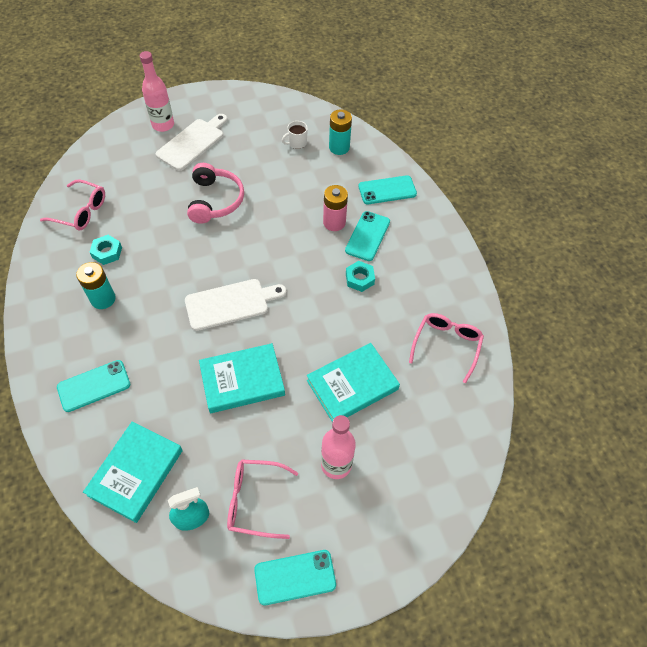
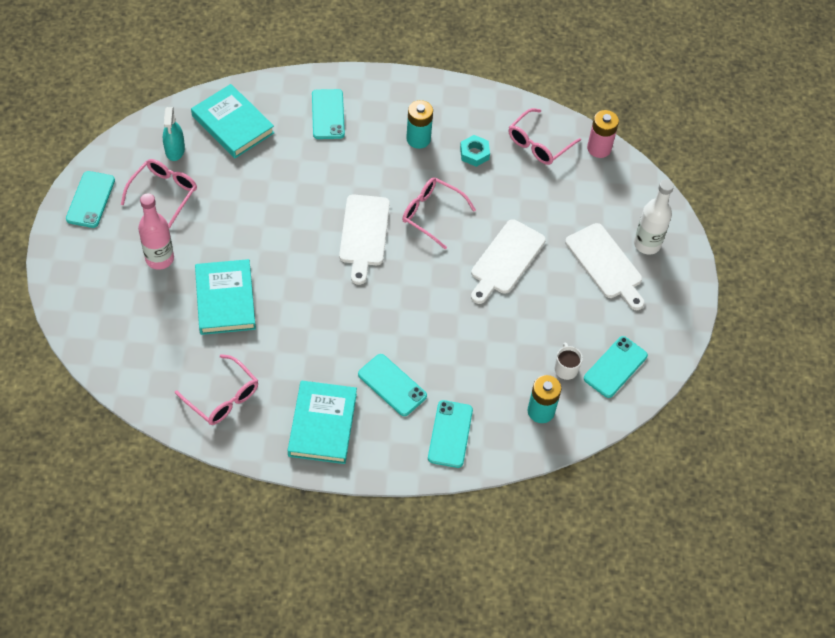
camera: 110 degrees right, 0 degrees up
(163, 125) = (647, 244): pink bottle -> white bottle
(188, 262) = (431, 214): none -> pink glasses
(215, 200) = (506, 260): pink headphones -> white cutting board
(242, 380) = (276, 218): turquoise book -> turquoise book (322, 424)
(281, 118) = (615, 367): none -> turquoise phone
(334, 222) = (425, 360): pink battery -> pink battery (599, 148)
(359, 279) = (340, 354): turquoise nut -> none

